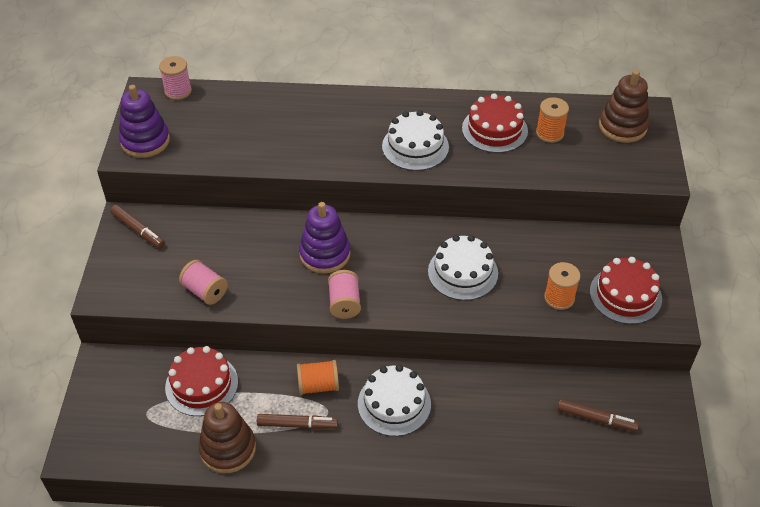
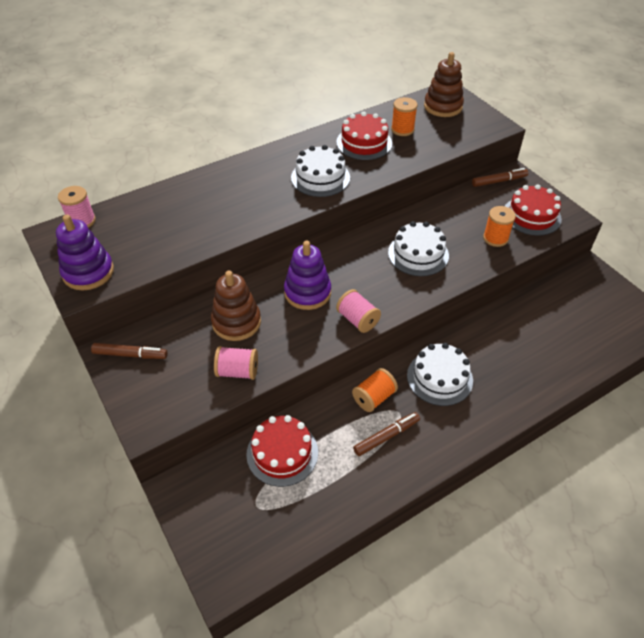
camera: 35 degrees left, 0 degrees up
(228, 448) = (351, 490): brown stacking toy -> brown stacking toy (236, 322)
(596, 419) = (571, 310): brown marker -> brown marker (499, 181)

